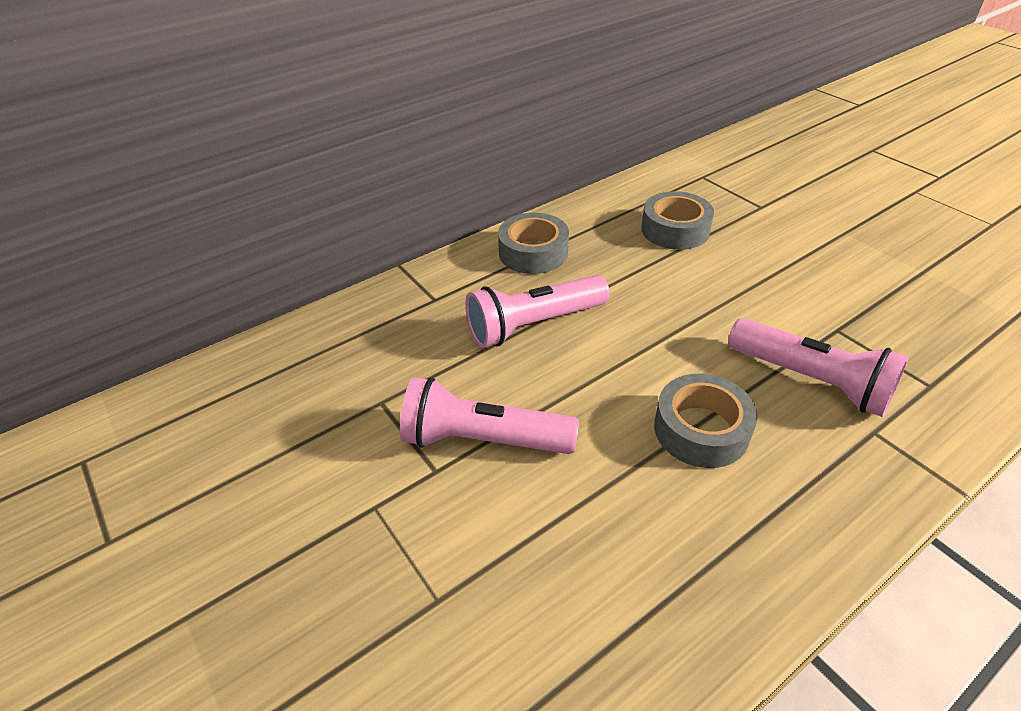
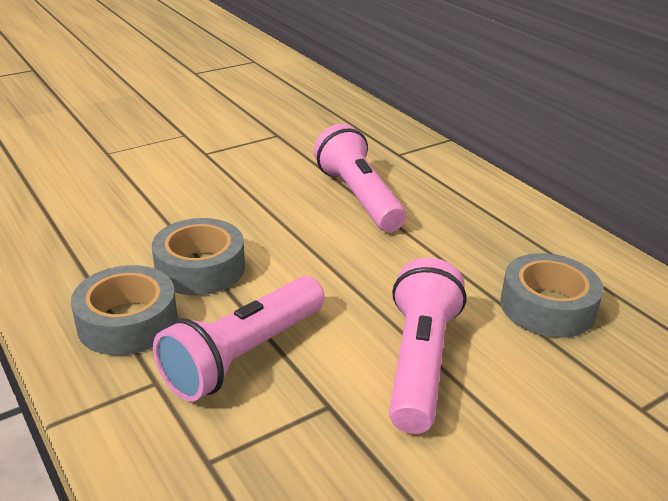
camera: 90 degrees right, 10 degrees down
(483, 440) = (226, 170): pink flashlight -> pink flashlight (420, 362)
(533, 252) = (478, 204): grey tape -> grey tape (127, 322)

